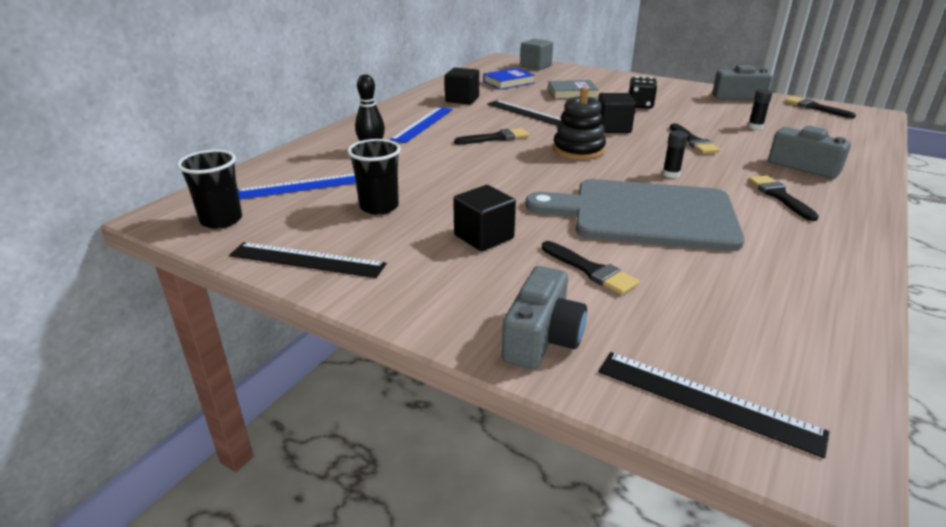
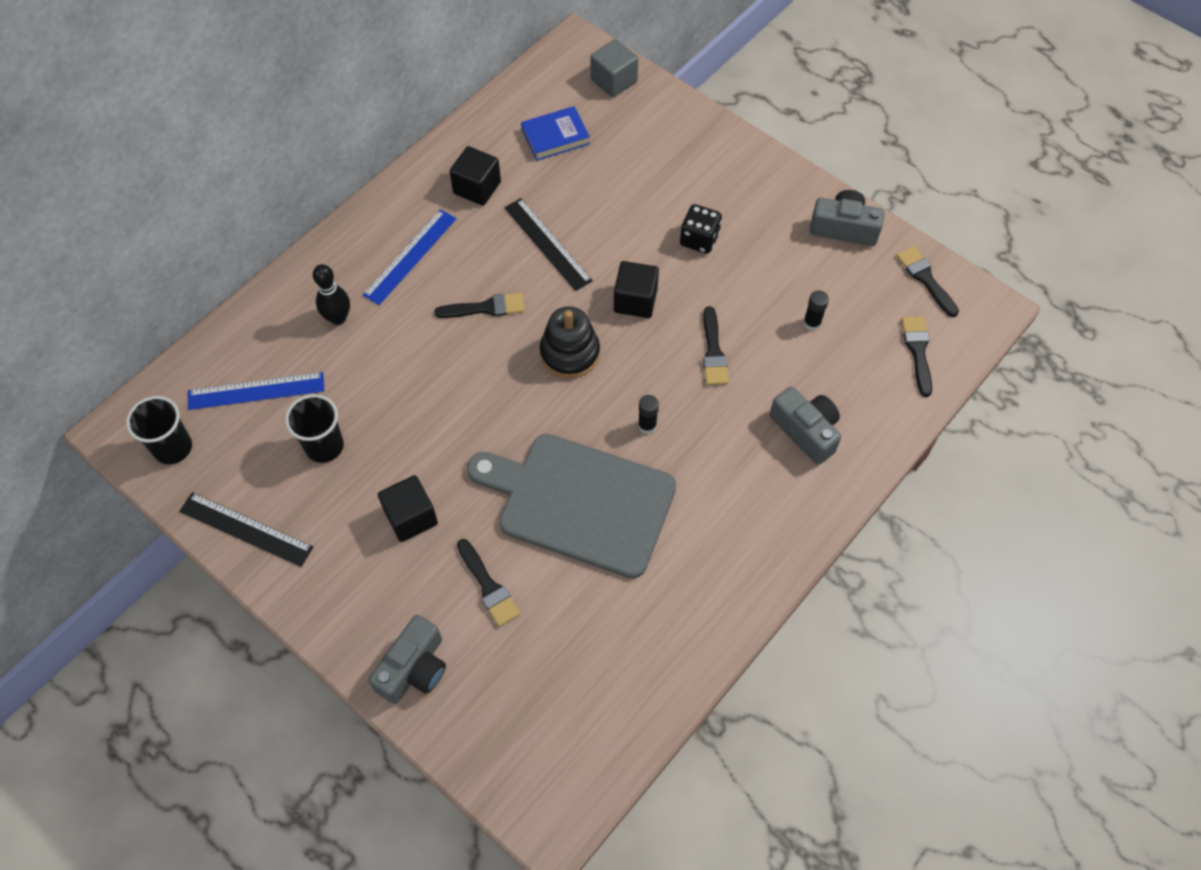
camera: 10 degrees right, 30 degrees up
(572, 93) = (627, 188): grey book -> none
(706, 400) = (505, 755): black ruler -> none
(779, 196) = (736, 489): black brush -> black brush (917, 351)

